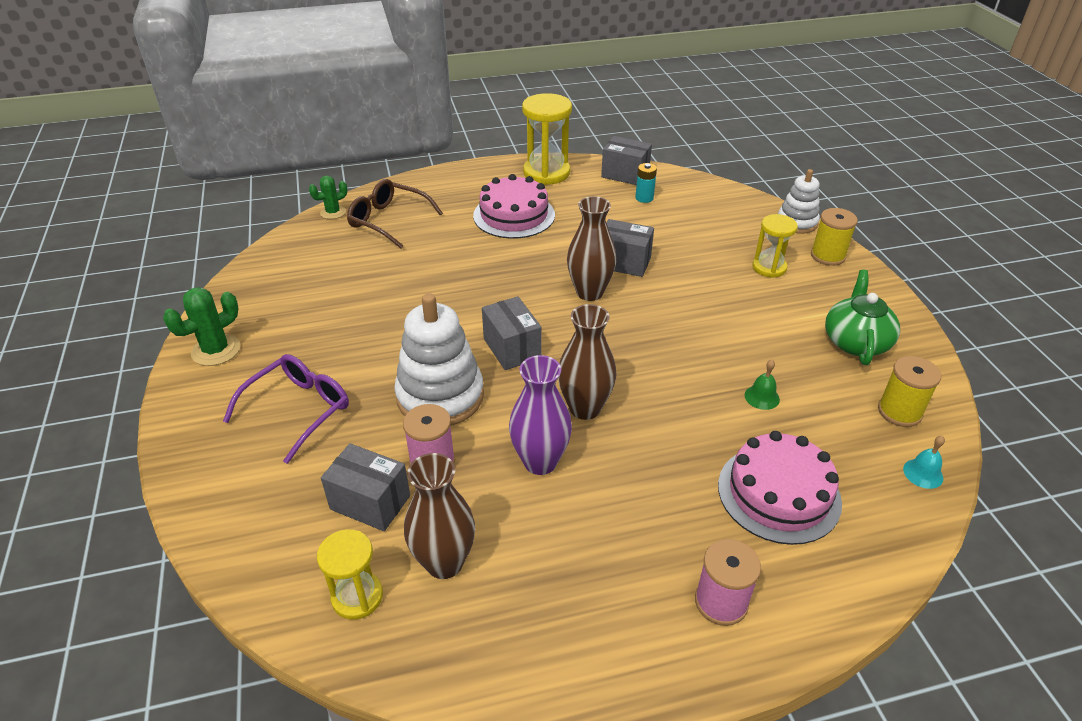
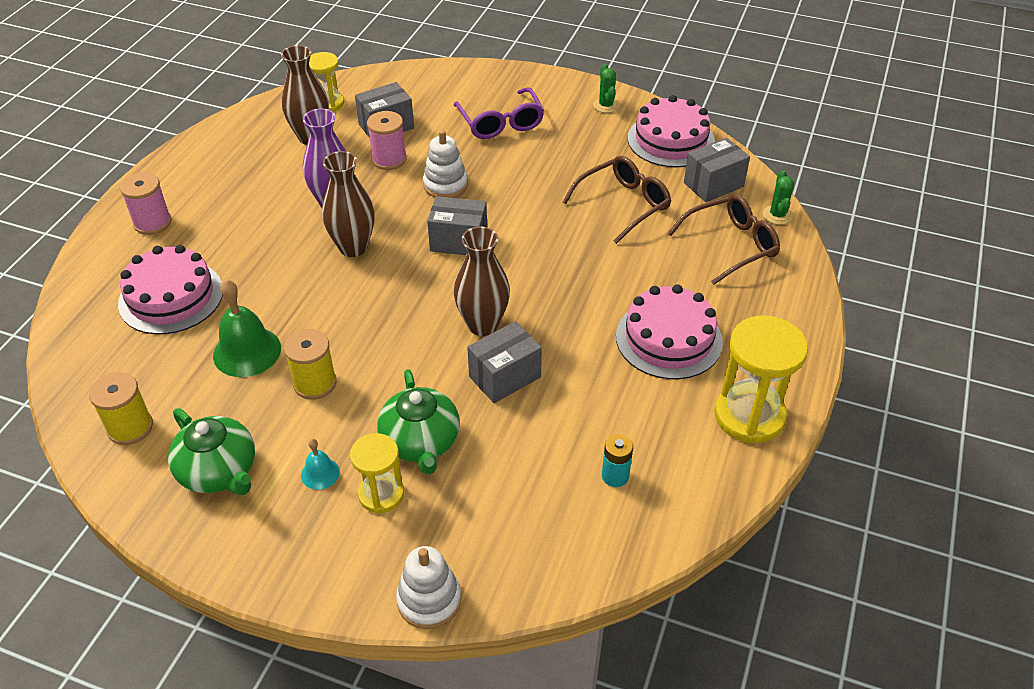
camera: 125 degrees right, 5 degrees up
(216, 350) = (606, 105): green cactus -> green cactus, size x0.66
(258, 290) = (671, 140): none -> pink cake
(379, 282) = (623, 204): none -> brown glasses
(440, 396) = (445, 185): white stacking toy -> white stacking toy, size x0.60
(625, 174) = (688, 494): grey box -> grey box (713, 184)
(716, 271) = (421, 442): none -> green teapot
(762, 397) = (247, 351): green bell -> green bell, size x1.94
(827, 256) = (343, 571): yellow spool -> yellow spool (315, 383)
(923, 473) = (80, 388): turquoise bell -> turquoise bell (320, 473)

